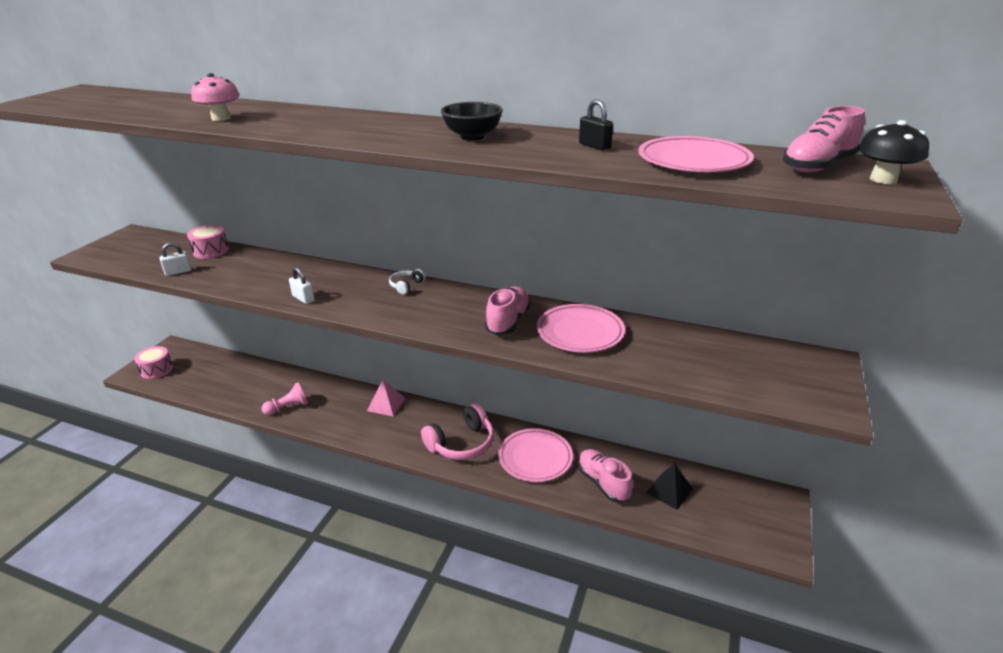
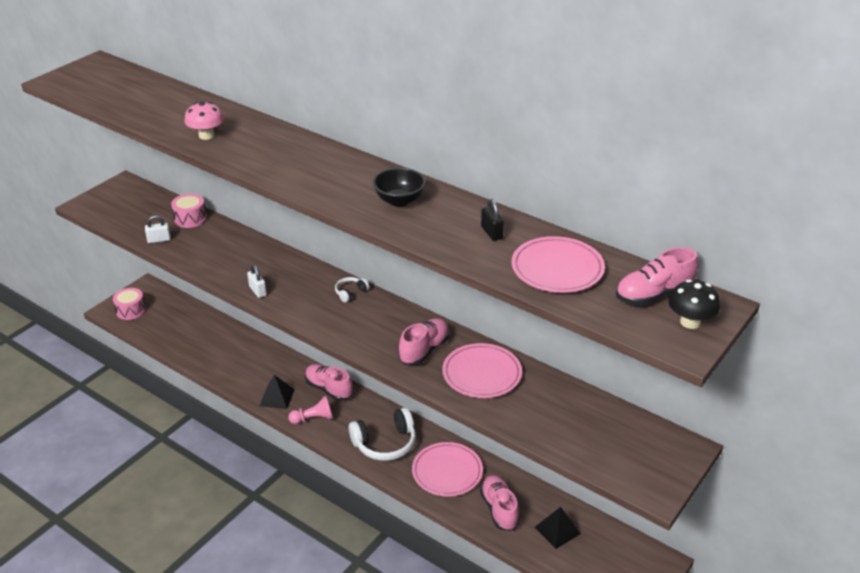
camera: 15 degrees right, 5 degrees up
(288, 407) = (239, 374): pink pawn -> pink pawn (313, 418)
(334, 422) = (277, 397): none -> black pyramid
(386, 404) = (329, 389): pink pyramid -> pink shoe
(461, 443) = (385, 443): pink headphones -> white headphones

